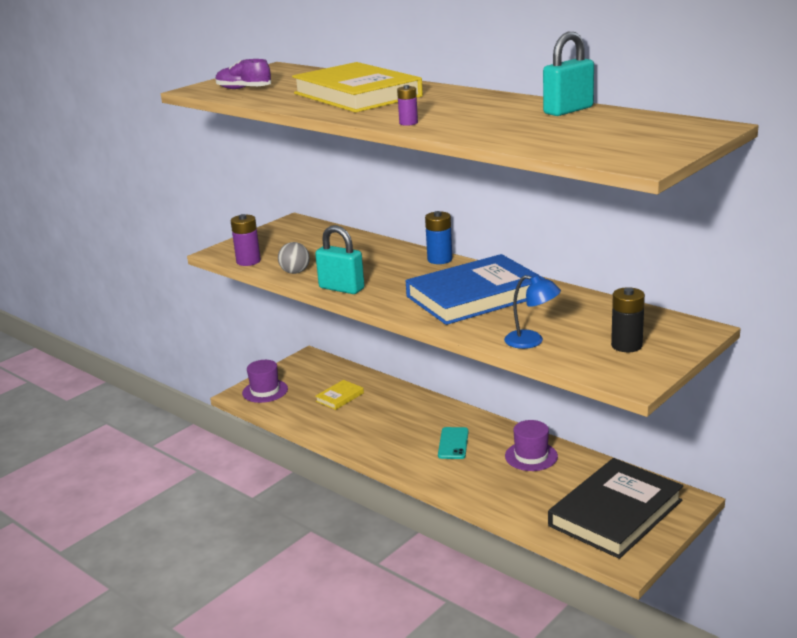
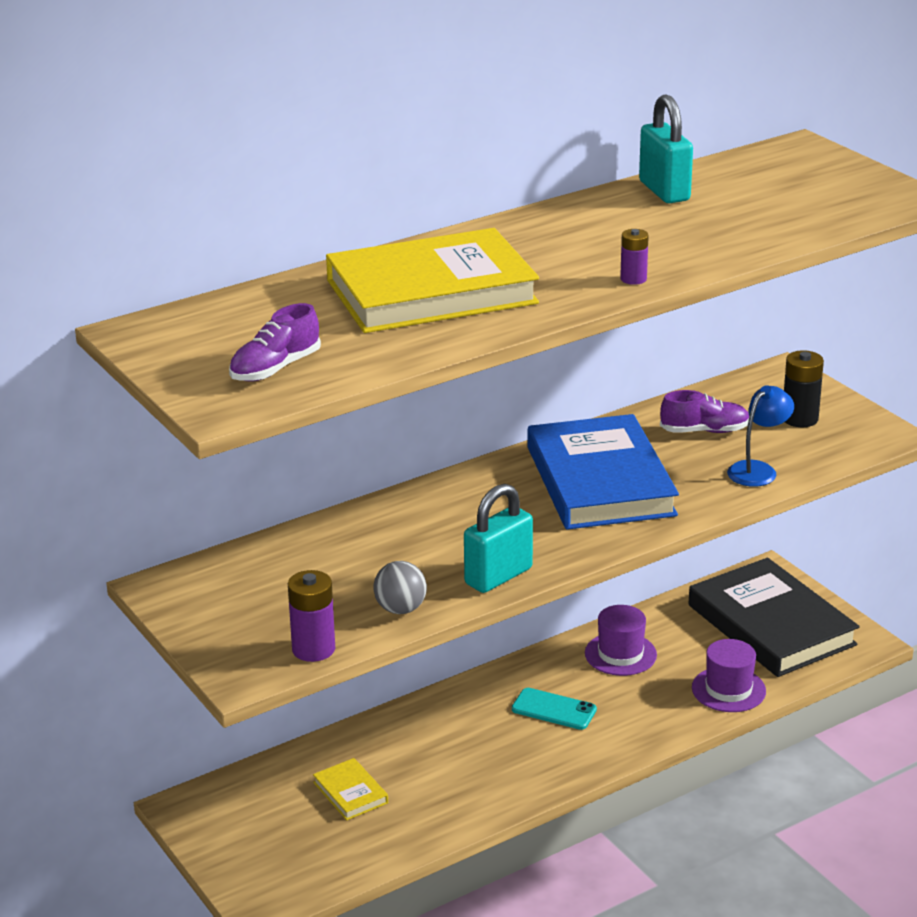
camera: 75 degrees left, 5 degrees up
(265, 391) = (270, 873): purple hat -> purple hat (728, 689)
(439, 259) = (452, 484): blue battery -> none
(574, 316) = (704, 431): none -> purple shoe

